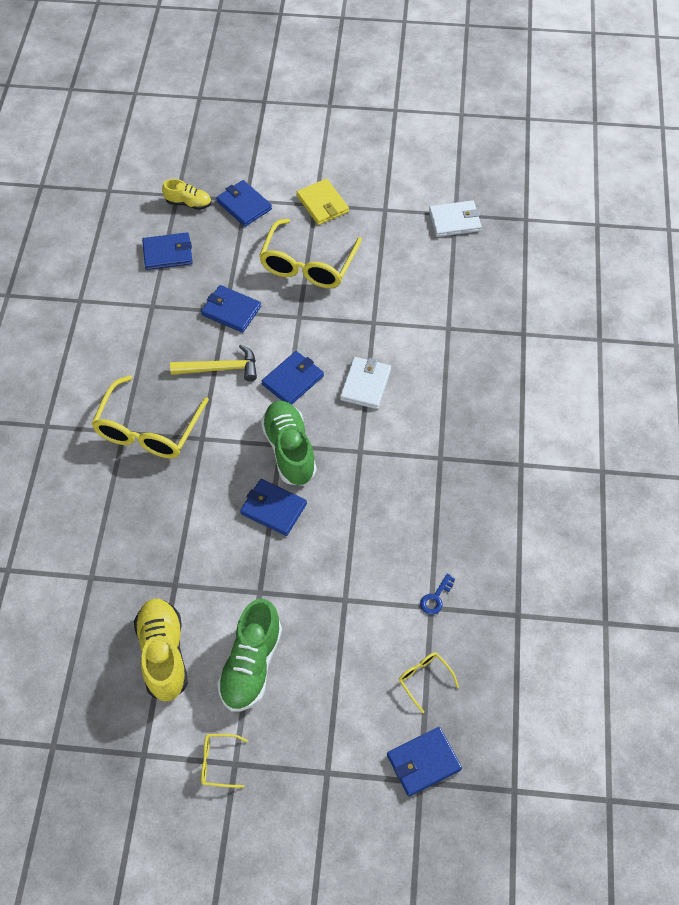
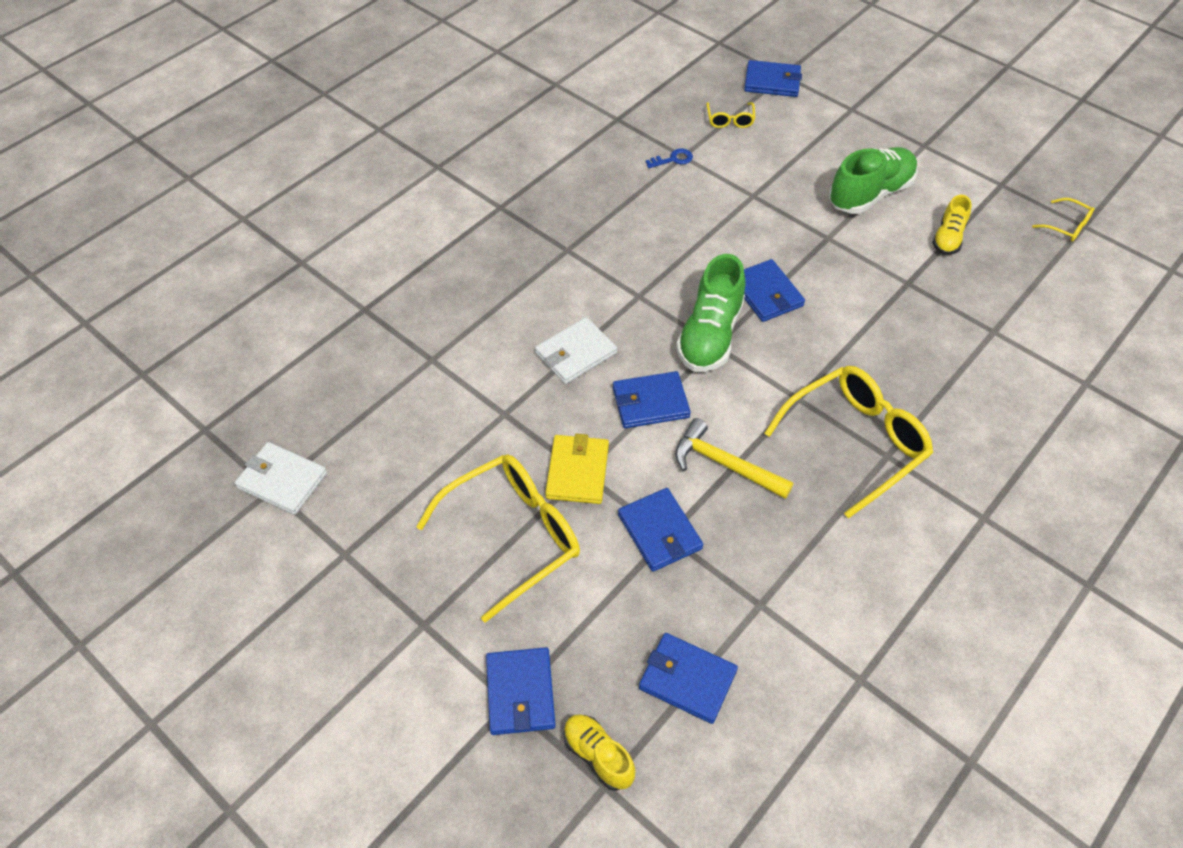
camera: 145 degrees left, 5 degrees down
(163, 654) = (948, 238): yellow shoe -> yellow shoe, size x0.57
(218, 762) = (938, 152): yellow glasses -> yellow glasses (1067, 226)
(322, 204) = (413, 618): yellow wallet -> yellow wallet (577, 471)

